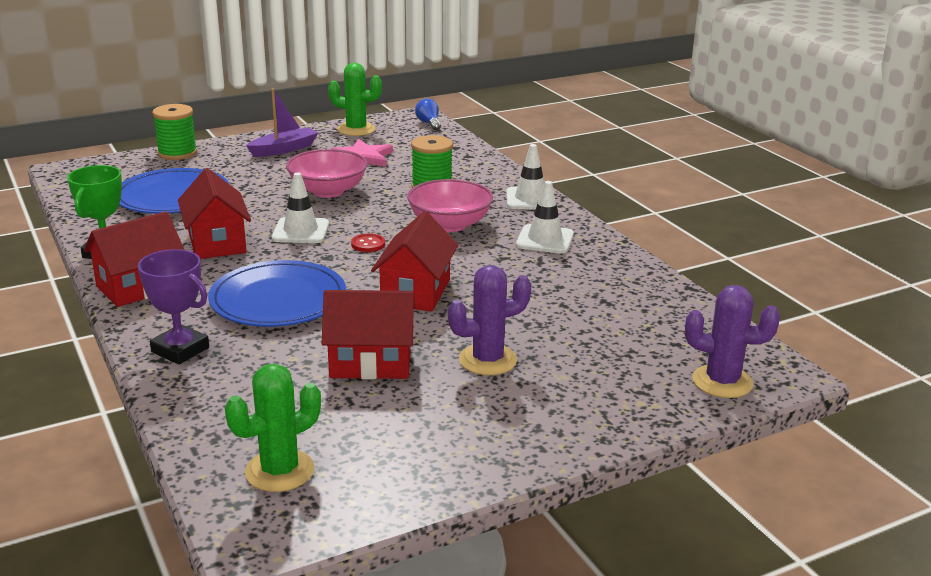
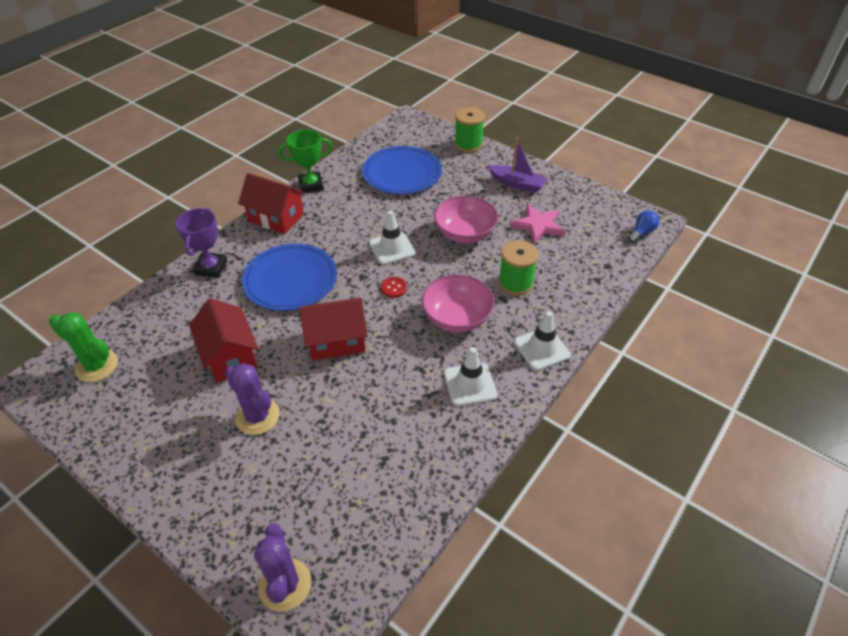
camera: 65 degrees right, 20 degrees up
(217, 243) = (350, 220): red house -> none
(356, 129) = (588, 201): green cactus -> none

